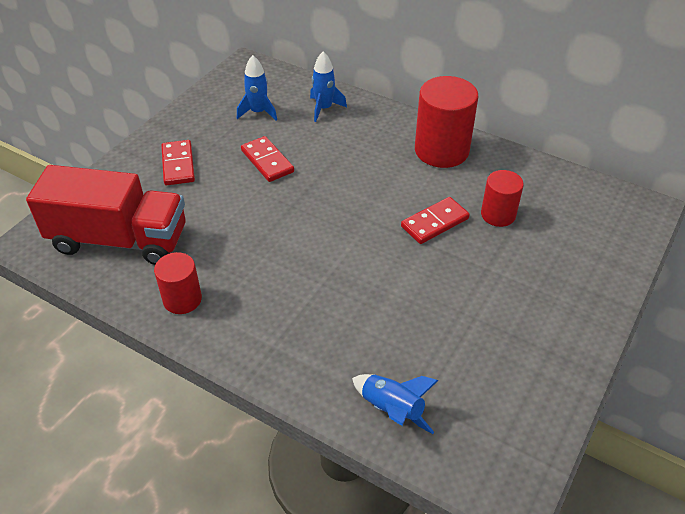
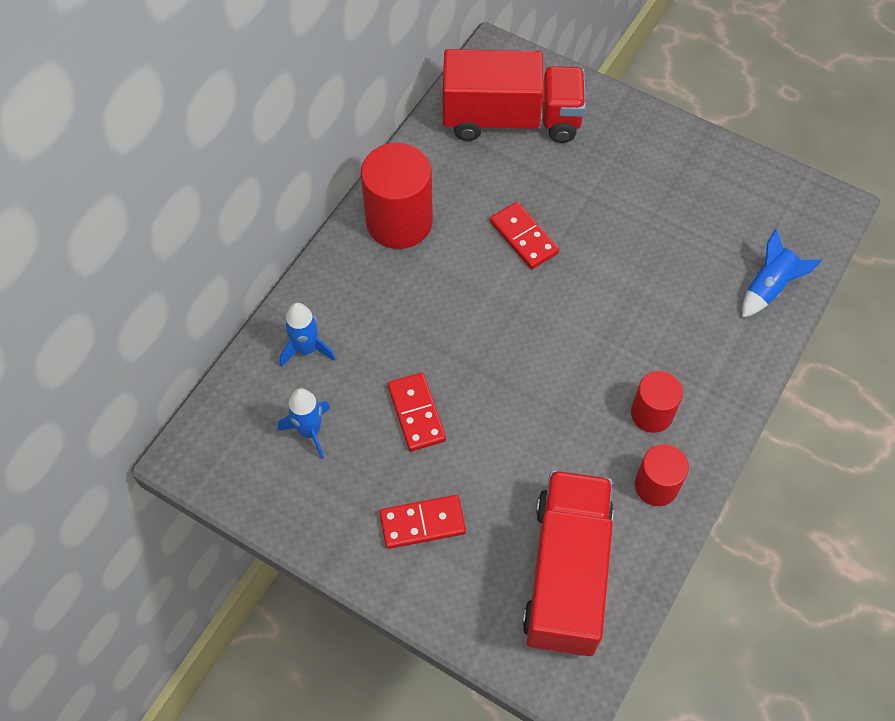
camera: 90 degrees left, 15 degrees up
(267, 161) = (416, 413): red domino -> red domino turned 75 degrees counterclockwise
(498, 214) = (509, 179): red cylinder -> red cylinder (651, 413)
(568, 217) = (511, 119): none -> red truck

